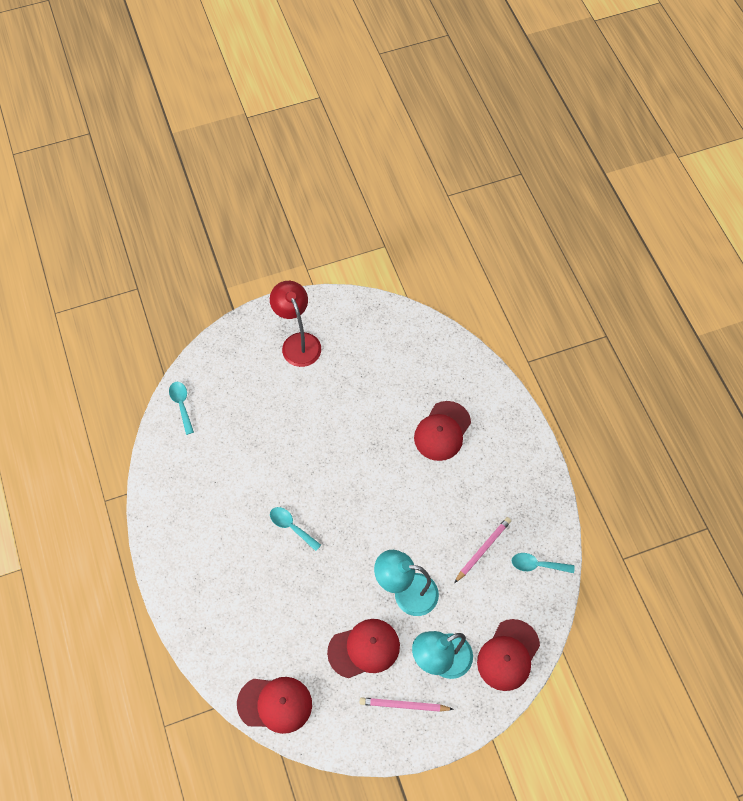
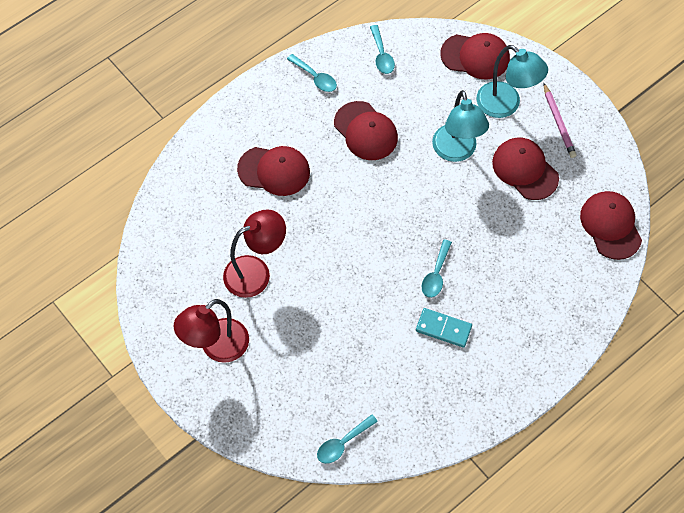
camera: 110 degrees left, 0 degrees up
(240, 514) = (443, 329): none -> turquoise domino
(351, 388) = (256, 272): none -> red lamp
(456, 520) = (365, 131): none -> red cap
(483, 549) = (385, 101): pink pencil -> none
(530, 496) = (315, 77): none -> turquoise spoon

